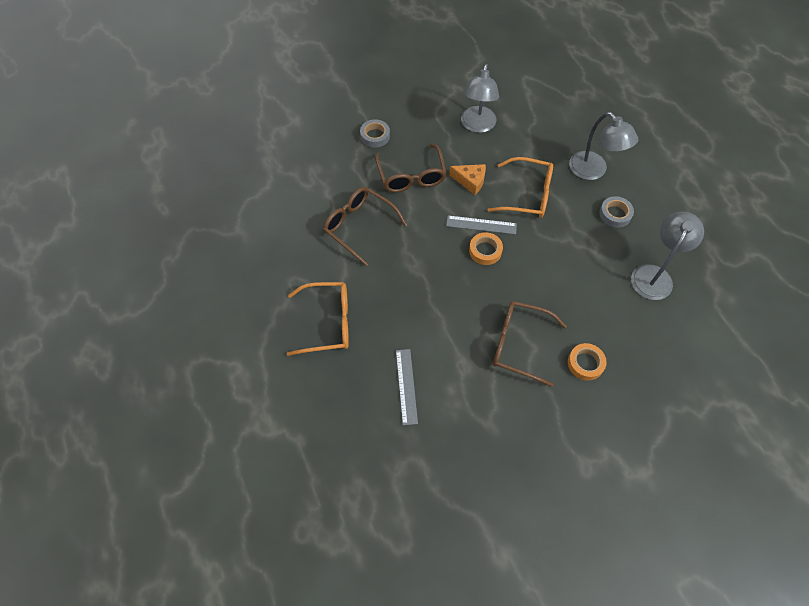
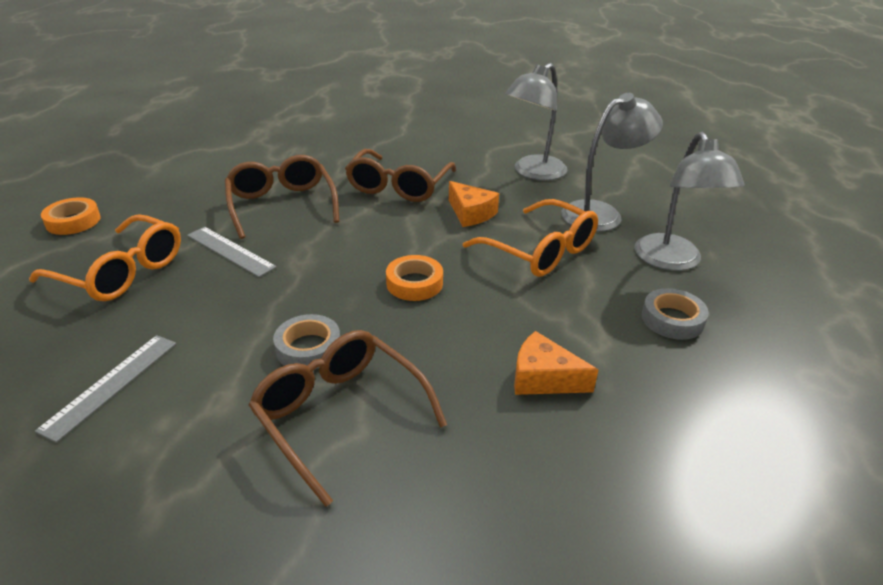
camera: 30 degrees right, 25 degrees down
(375, 136) = (396, 146): grey tape -> grey tape (308, 348)
(481, 225) = (439, 256): grey ruler -> grey ruler (230, 251)
(584, 279) = (543, 378): none -> orange cheese
(585, 363) = (429, 504): orange tape -> orange tape (73, 221)
(654, 275) = (691, 428): grey lamp -> grey lamp (601, 213)

